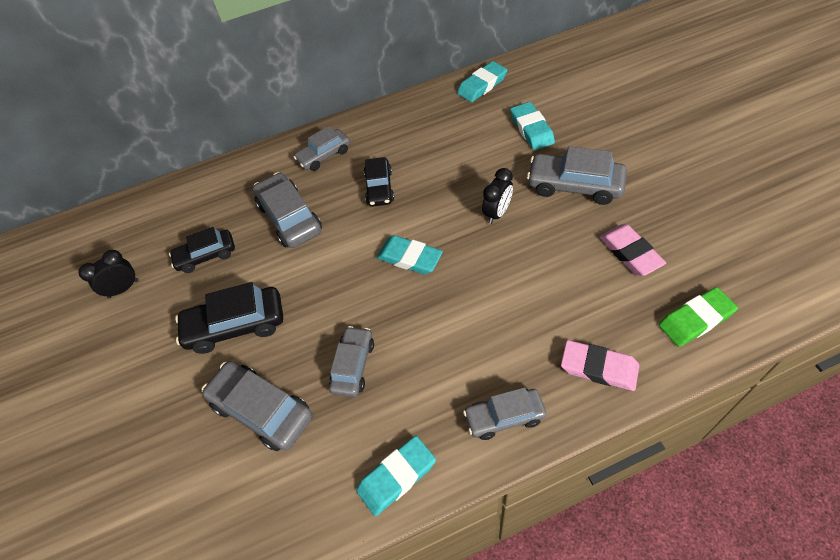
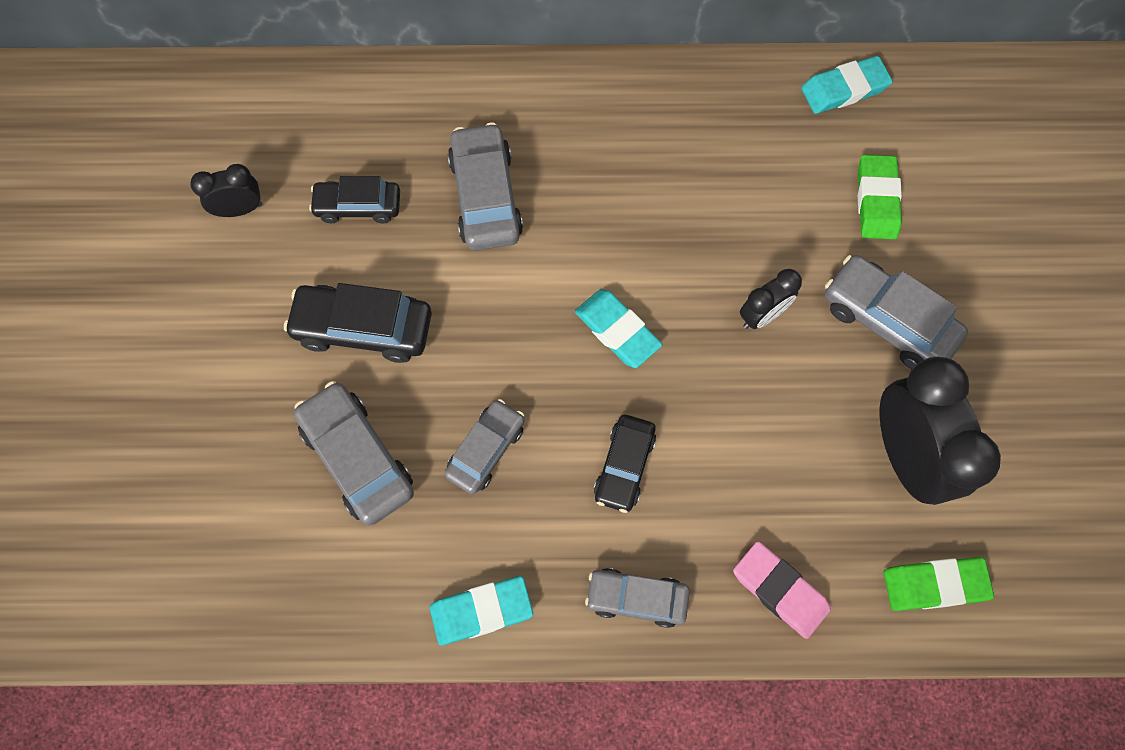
camera: 15 degrees right, 15 degrees up
(324, 155) = (569, 113): grey car -> none
(379, 188) = (623, 202): black car -> black car (624, 466)
(531, 129) = (876, 200): turquoise eraser -> green eraser
(630, 253) = (905, 455): pink eraser -> black clock

